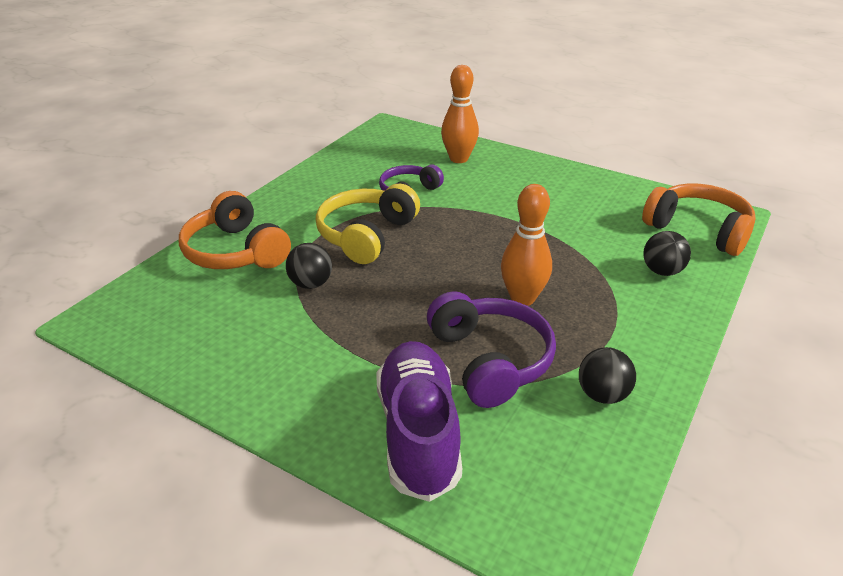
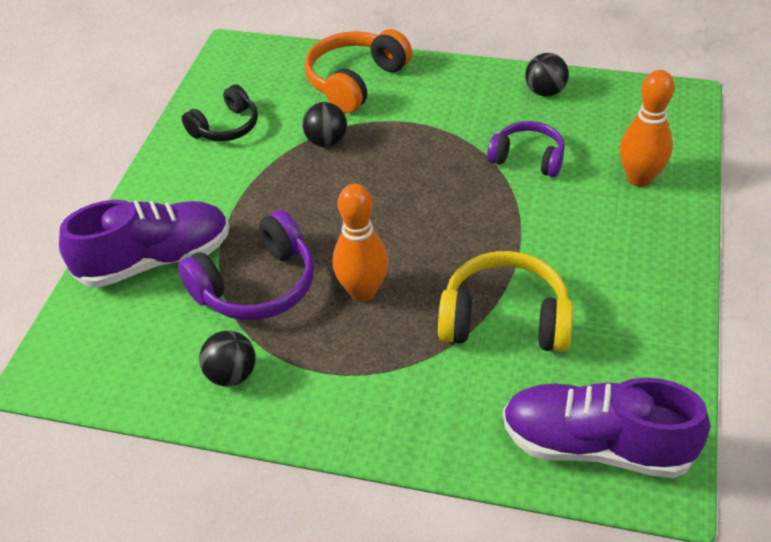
camera: 75 degrees right, 10 degrees up
(231, 347) = (226, 127): none -> black headphones
(366, 235) = (424, 152): yellow headphones -> yellow headphones (505, 319)
(662, 271) = (470, 410): black ball -> black ball (545, 92)
(698, 230) = (596, 446): orange headphones -> purple shoe

